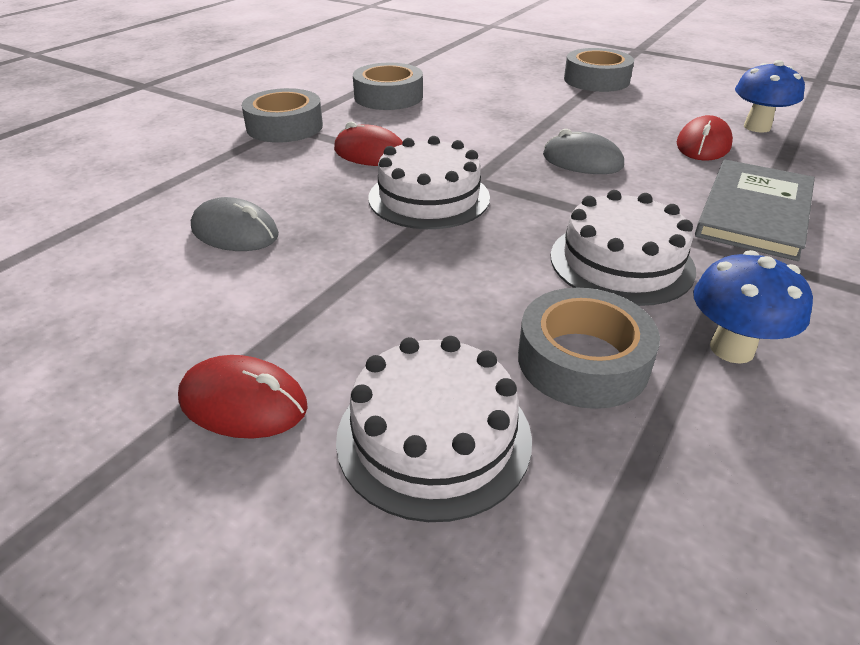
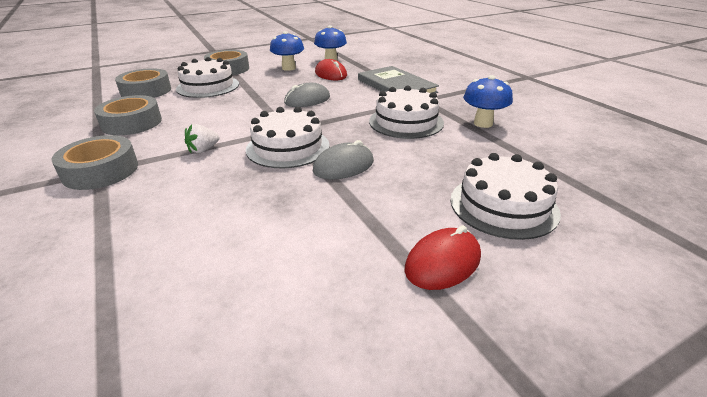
camera: 60 degrees left, 5 degrees down
(235, 232) = (237, 227): grey mouse -> grey mouse (343, 166)
(370, 153) = (203, 150): red mouse -> white strawberry
(527, 91) = (208, 86): none -> white cake
(583, 360) = (470, 153): grey tape -> grey tape (146, 91)
(669, 110) = (288, 68): none -> blue mushroom

